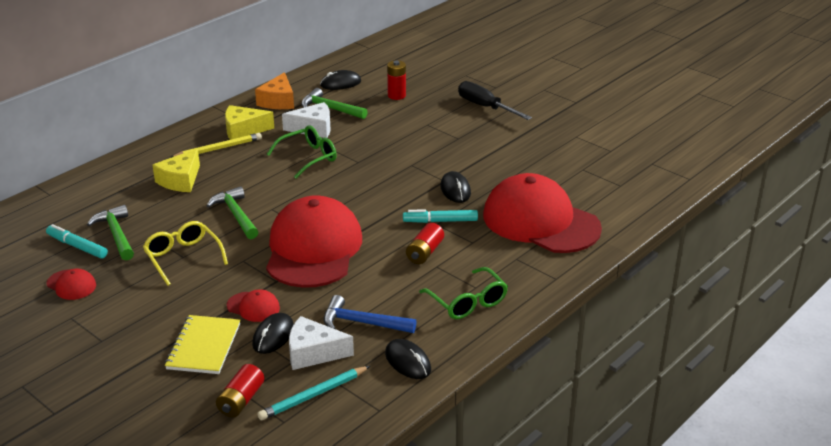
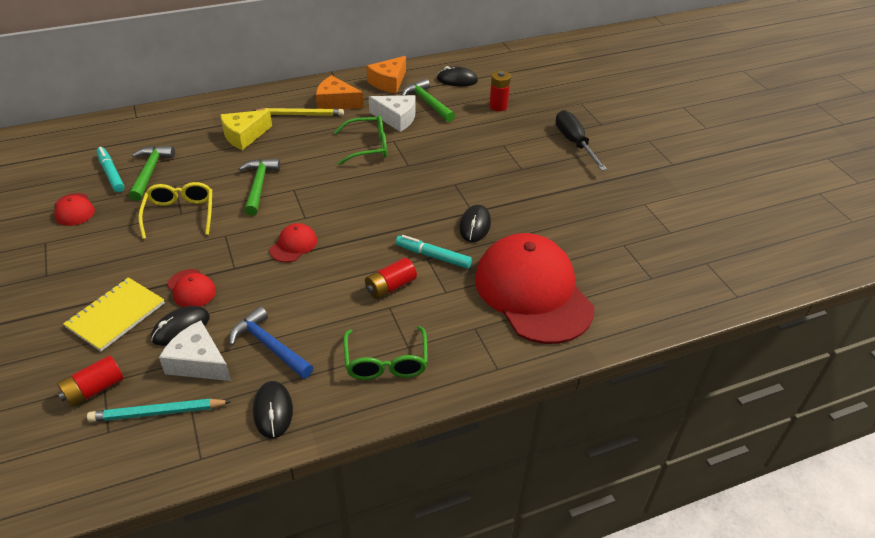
camera: 25 degrees right, 10 degrees up
(243, 130) = (336, 102): yellow cheese -> orange cheese
(313, 249) = (293, 245): red cap -> red cap, size x0.40

